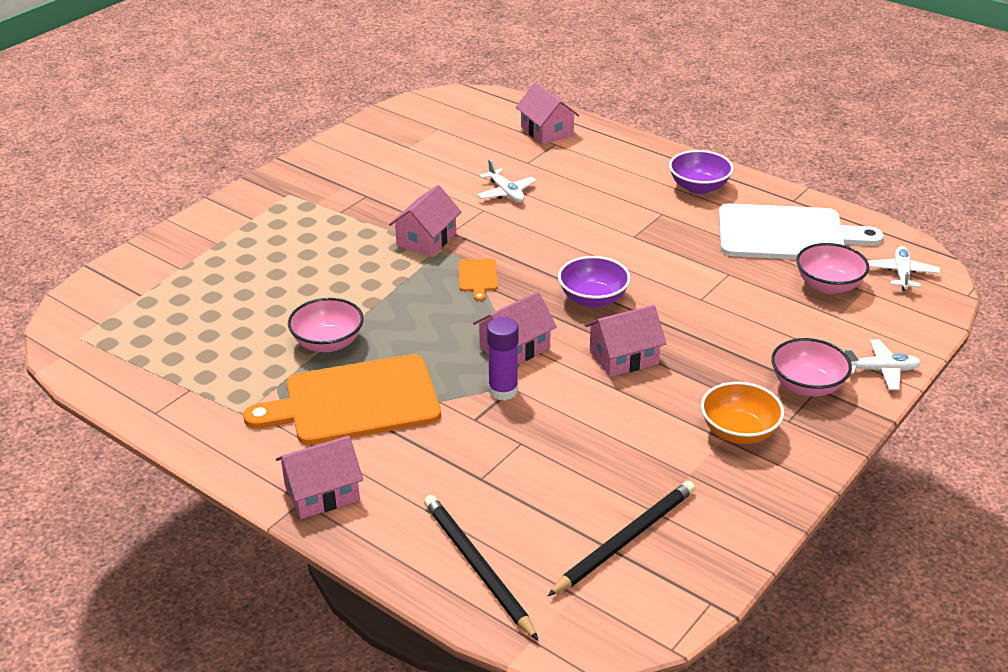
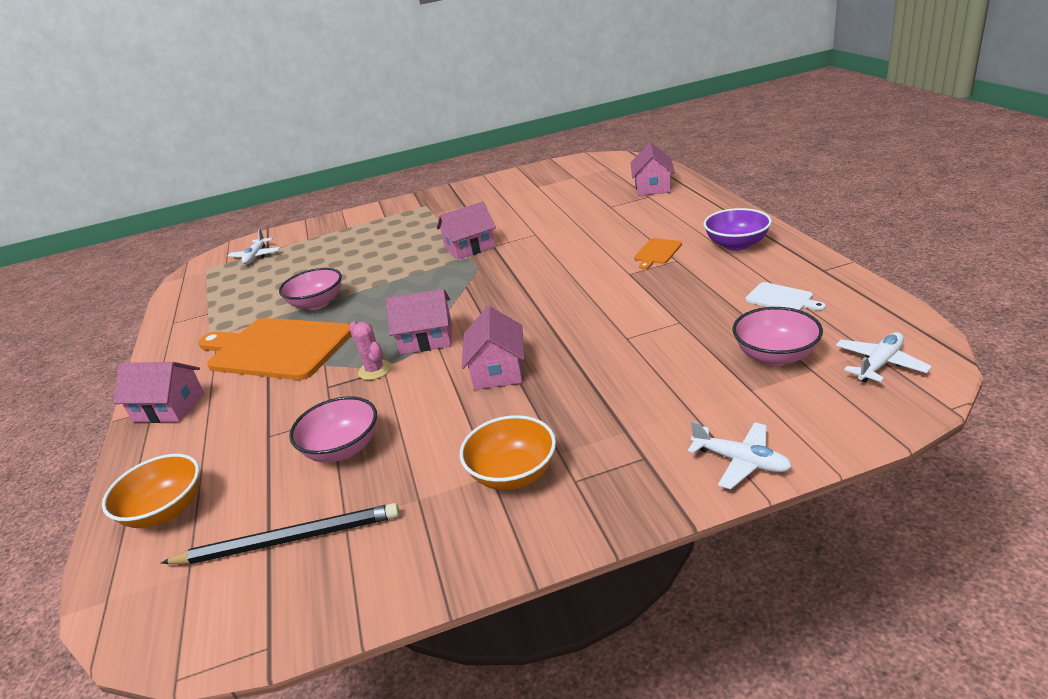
camera: 40 degrees right, 5 degrees down
(477, 567) = (166, 510): black pencil -> orange bowl
(478, 277) = (469, 280): orange cutting board -> orange cutting board (657, 252)
(503, 390) = (375, 370): purple glue stick -> pink cactus
(506, 193) = (567, 225): white plane -> white plane (256, 256)
(593, 299) = (533, 316): purple bowl -> none
(623, 357) = (498, 370): pink house -> pink house turned 75 degrees clockwise
(787, 234) = (781, 299): white cutting board -> white cutting board, size x0.41
(807, 385) = (636, 450): pink bowl -> pink bowl (343, 449)

